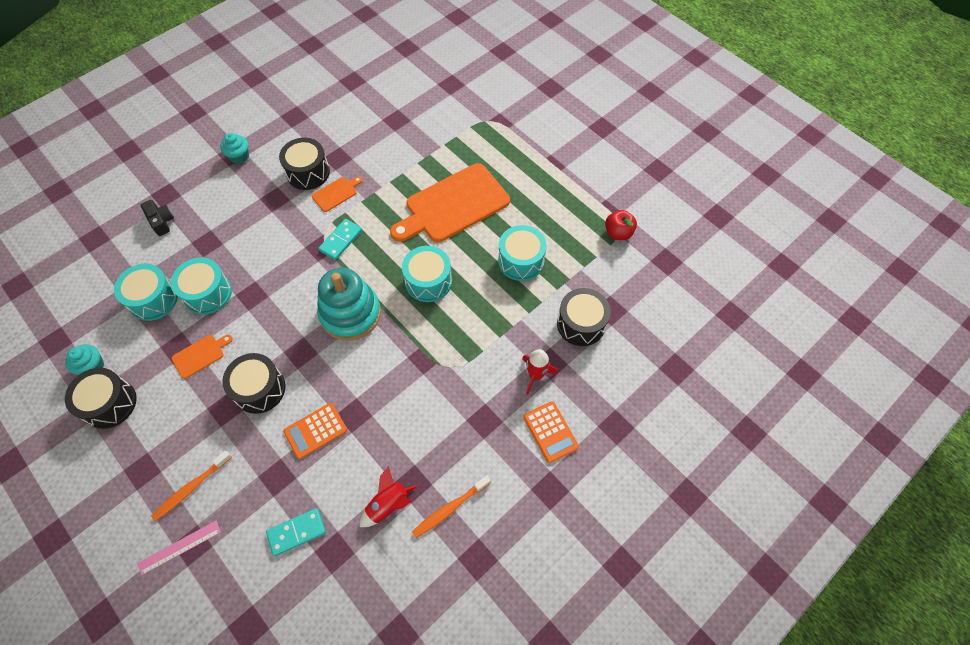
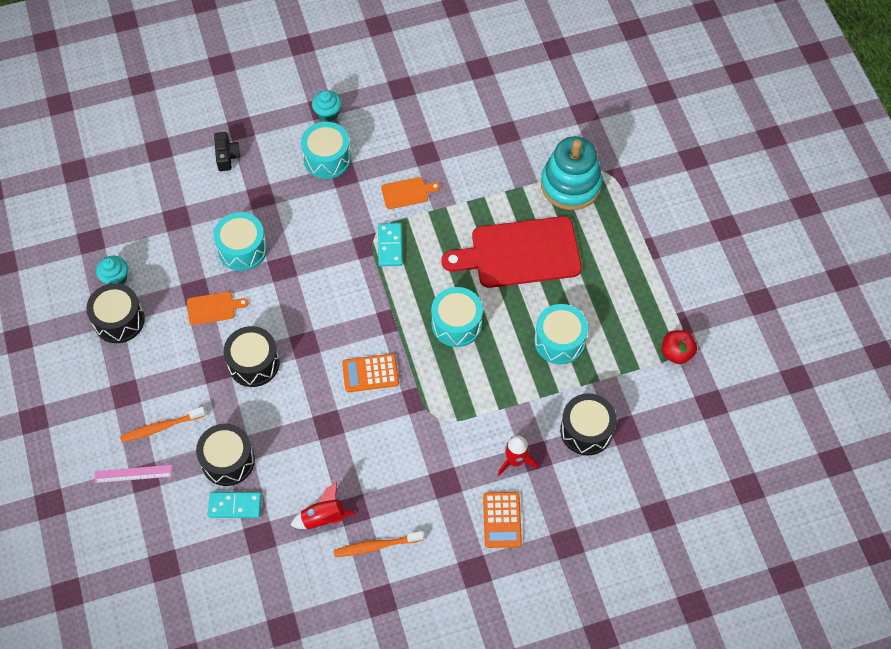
camera: 25 degrees right, 0 degrees up
(153, 299) = (191, 235): turquoise drum -> turquoise drum (327, 158)
(308, 172) = (389, 158): black drum -> black drum (228, 460)
(315, 431) = (288, 424): orange calculator -> orange calculator (370, 373)
(341, 240) = (390, 246): turquoise domino -> turquoise domino turned 60 degrees counterclockwise
(350, 314) = (367, 325): turquoise stacking toy -> turquoise stacking toy (570, 185)
(453, 205) = (520, 253): orange cutting board -> red cutting board

